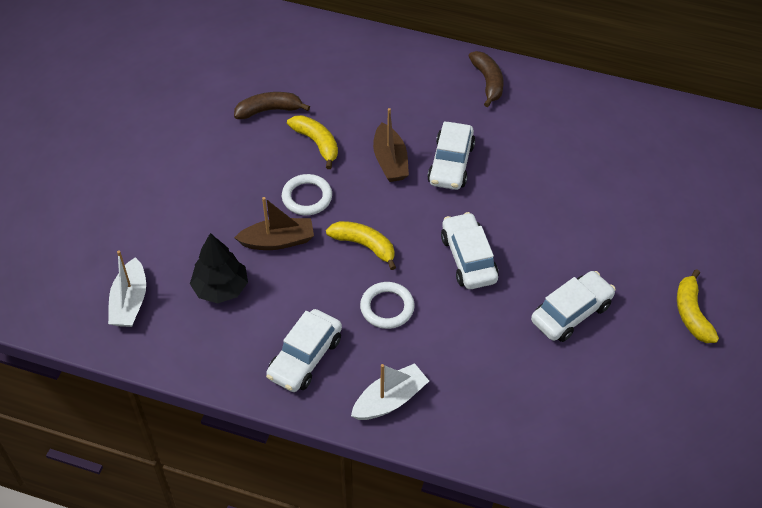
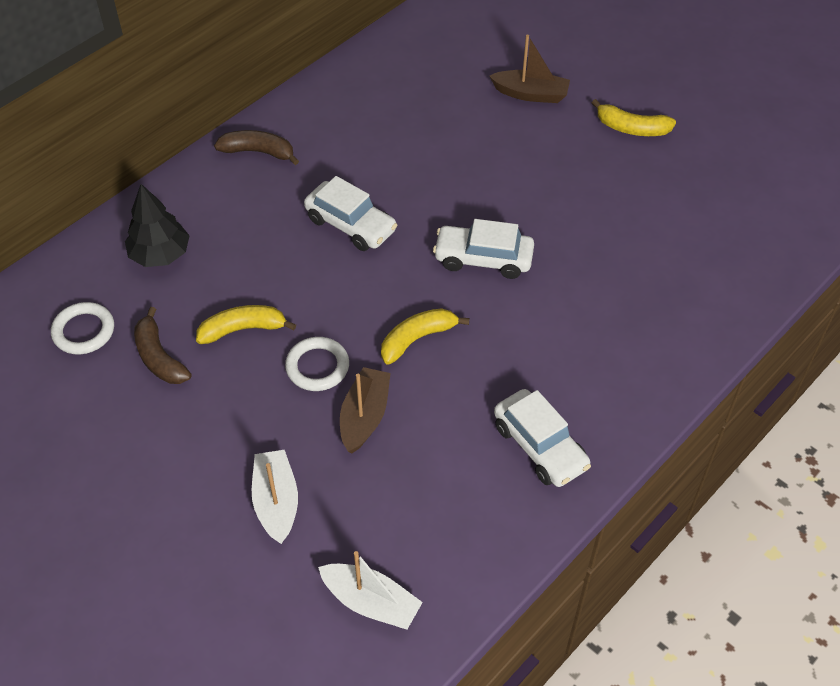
camera: 65 degrees left, 0 degrees up
(221, 288) = (402, 496): black tree -> black tree (160, 255)
(269, 110) = (159, 357): brown banana -> brown banana turned 45 degrees counterclockwise
(387, 307) = (510, 349): white ring -> white ring (83, 331)
(390, 161) = (313, 273): brown boat -> brown boat (531, 94)
(390, 400) = (627, 390): white boat -> white boat (276, 502)
(571, 313) = (590, 208): white car -> none

